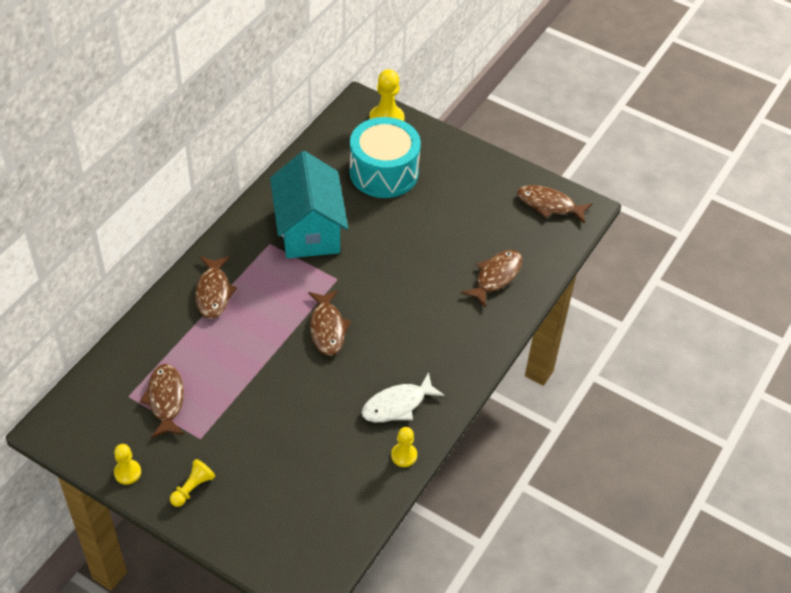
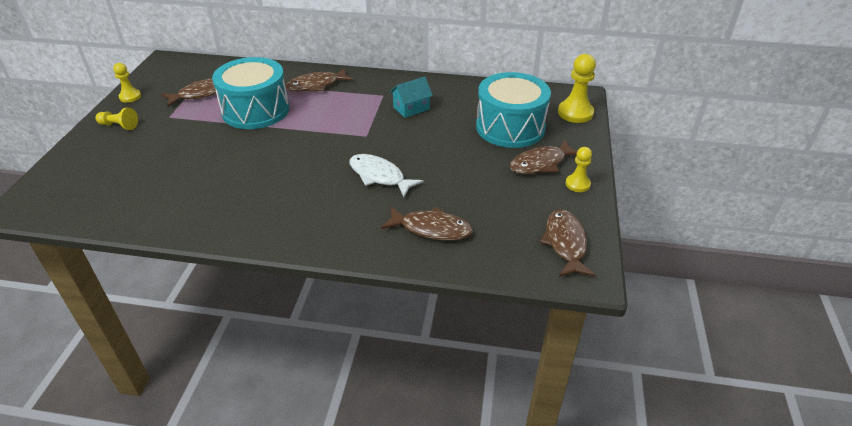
camera: 70 degrees right, 10 degrees down
(235, 357) = (255, 110): none -> turquoise drum
(309, 230) = (411, 108): turquoise house -> turquoise house, size x0.46
(327, 328) = (307, 144): brown fish -> brown fish (541, 163)
(397, 405) = (233, 205): white fish -> white fish (379, 176)
(404, 455) = (173, 225): yellow pawn -> yellow pawn (577, 184)

